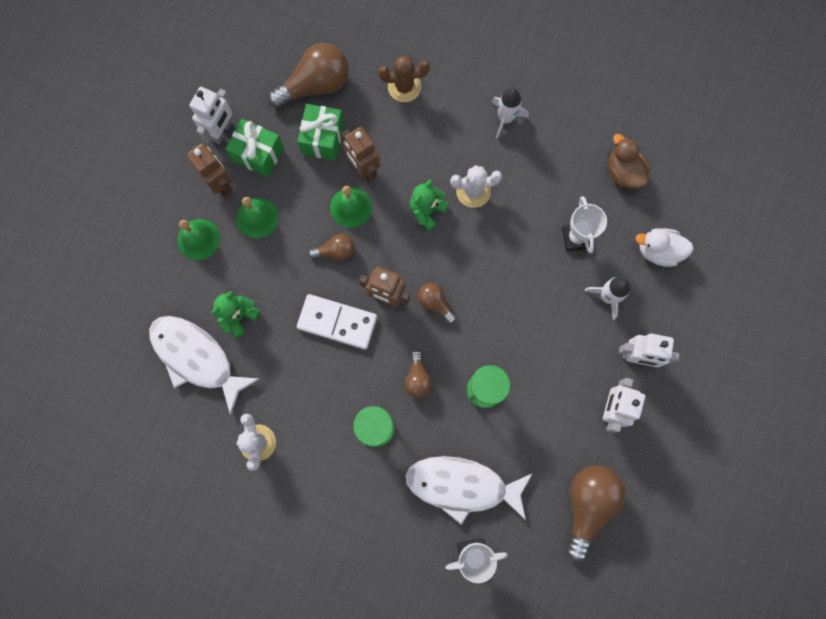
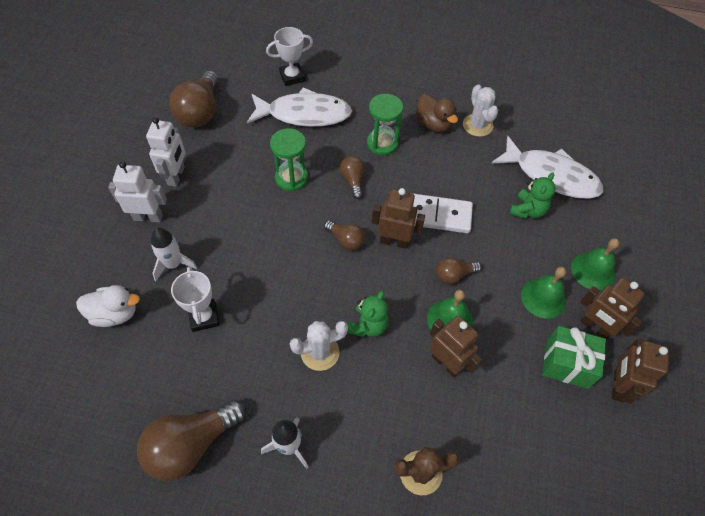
camera: 170 degrees right, 20 degrees down
(222, 131) = (618, 386): white robot -> brown robot
(315, 85) = (530, 459): brown light bulb -> brown light bulb (191, 444)
(323, 139) = (501, 391): green gift -> none
(623, 172) = (145, 396): brown duck -> brown duck (433, 124)

